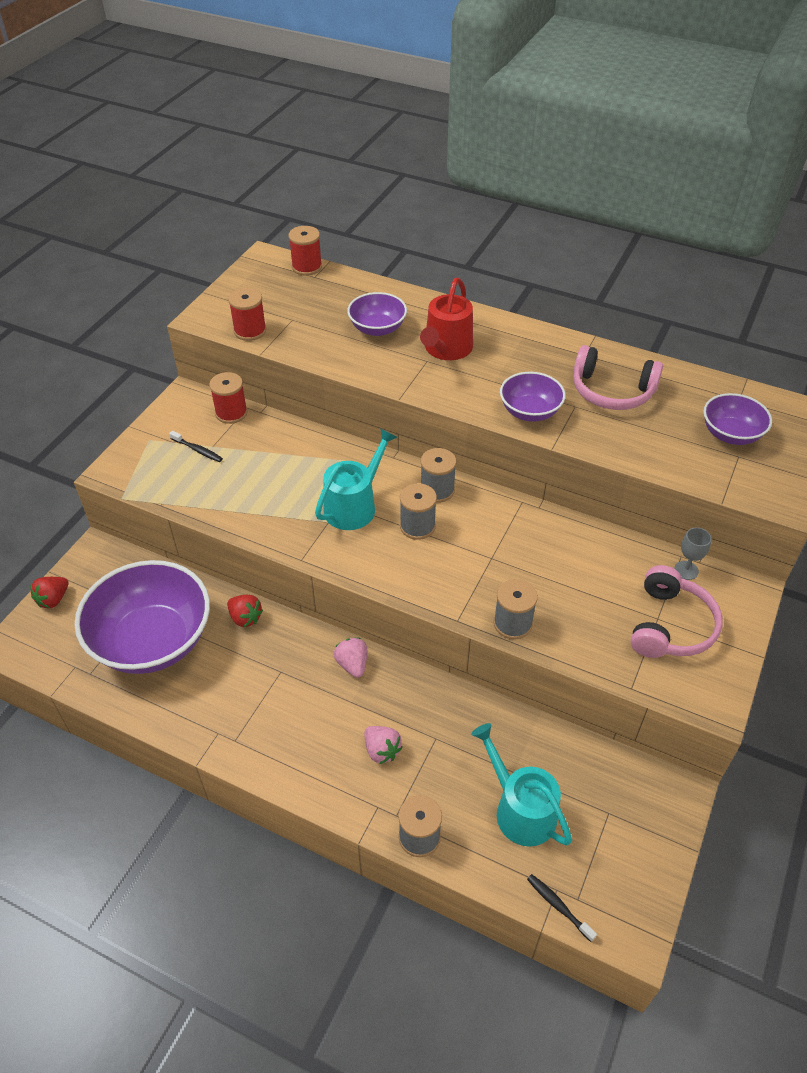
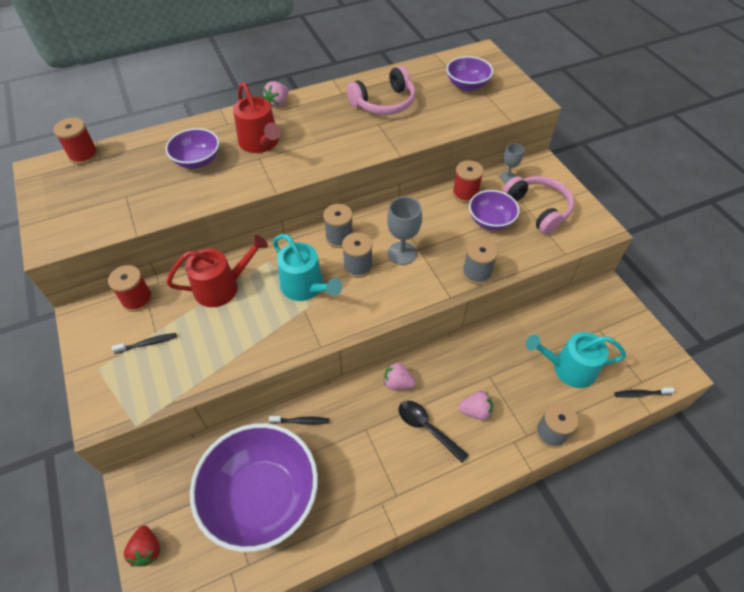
camera: 50 degrees left, 5 degrees up
(245, 618) = (301, 421): red strawberry -> black toothbrush
(250, 331) = (104, 225): red spool -> red spool (465, 194)
(296, 452) = (222, 287): none -> red watering can
(325, 720) = (427, 428): none -> black spoon
(354, 506) = (305, 287): turquoise watering can -> turquoise watering can turned 150 degrees clockwise
(471, 548) = (402, 253): none -> grey goblet
(512, 324) = (278, 103): none -> pink strawberry
(530, 411) = (360, 144): purple bowl -> purple bowl (490, 221)

